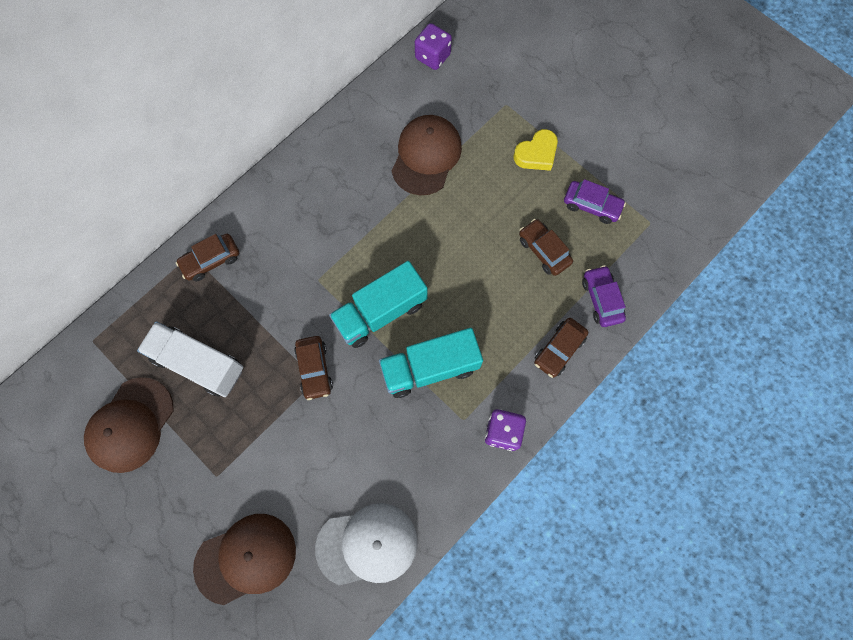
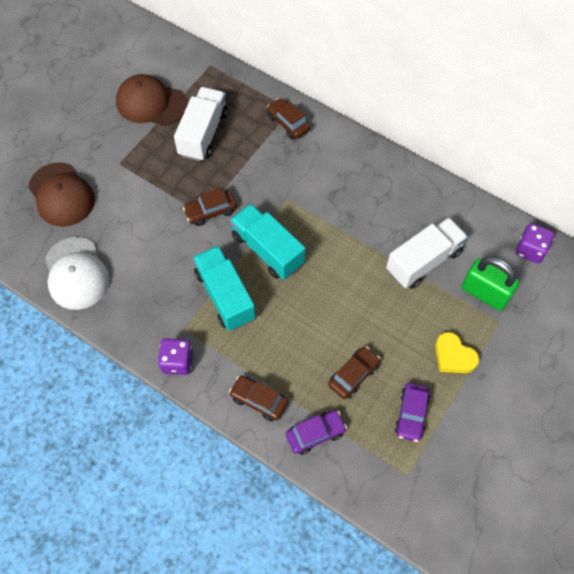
camera: 80 degrees right, 10 degrees down
(426, 156) = (423, 261): brown cap -> white truck
(473, 109) = (485, 293): none -> green padlock

